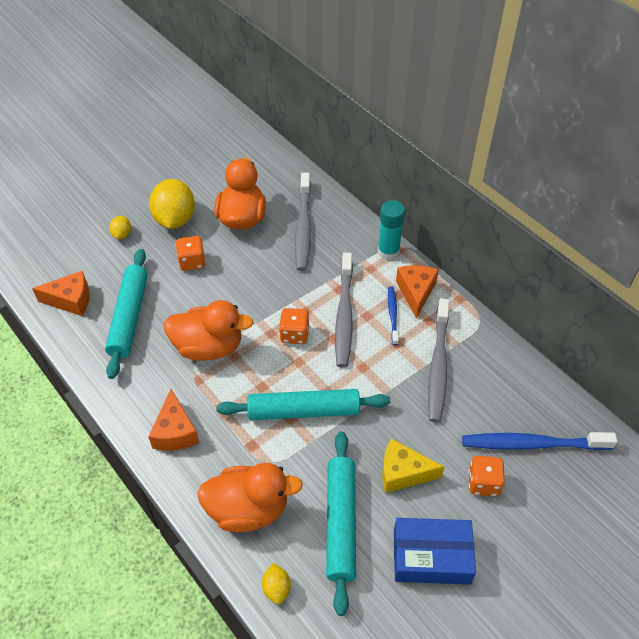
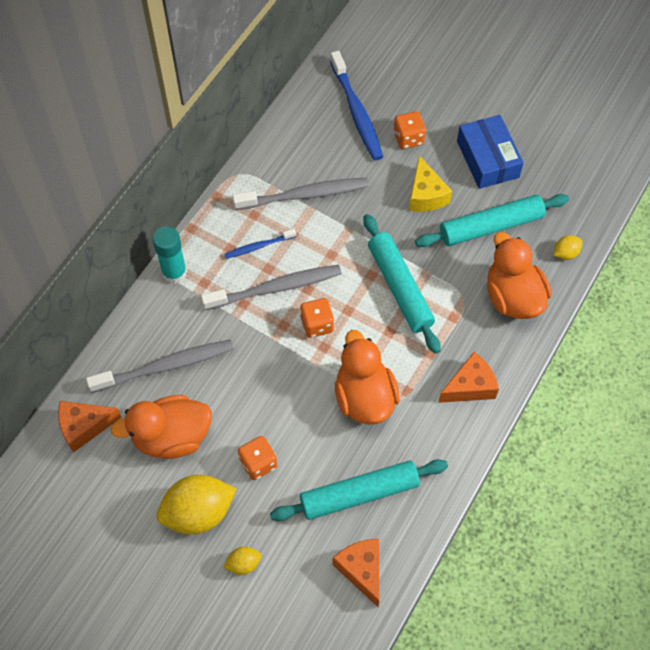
camera: 110 degrees left, 10 degrees up
(416, 292) = (222, 234): orange cheese -> orange cheese (84, 427)

